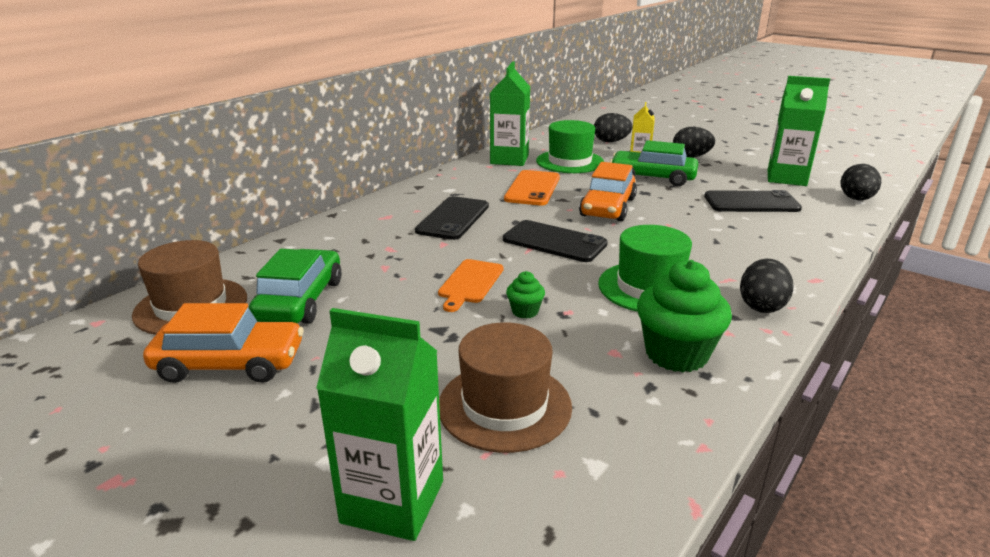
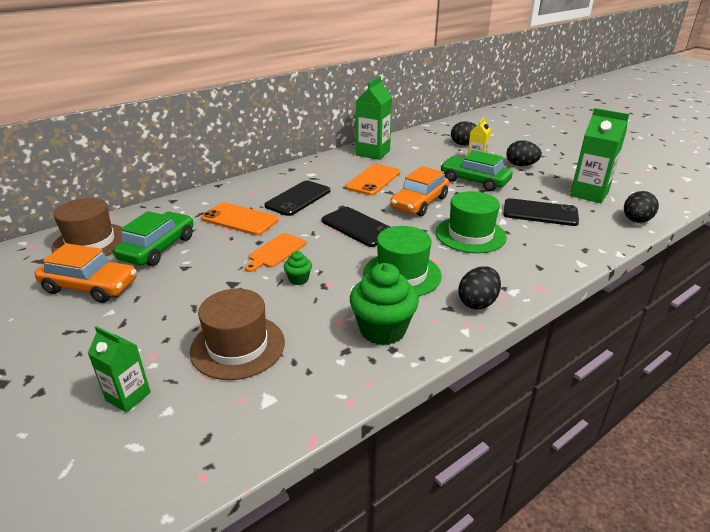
camera: 15 degrees right, 5 degrees up
(392, 251) = (240, 219): none -> orange phone
(393, 501) = (128, 396): green carton -> green carton, size x0.59
(570, 162) = (418, 159): green hat -> green hat (470, 235)

